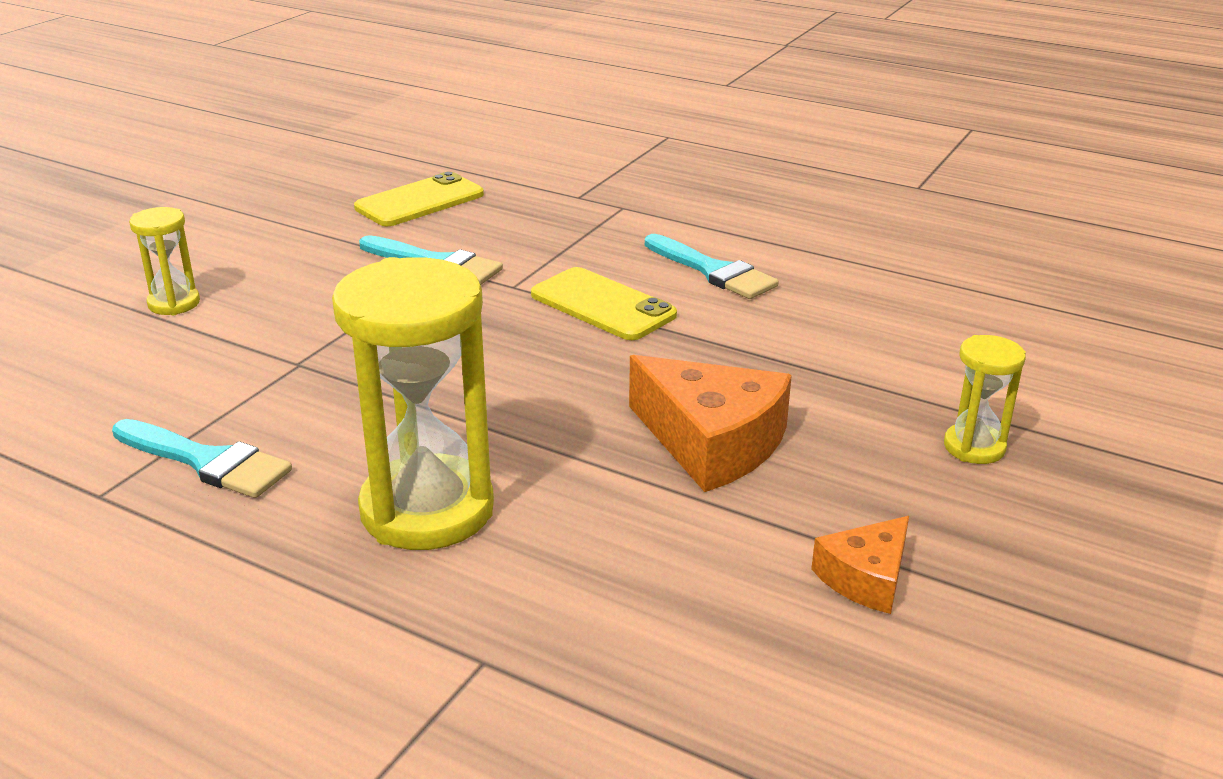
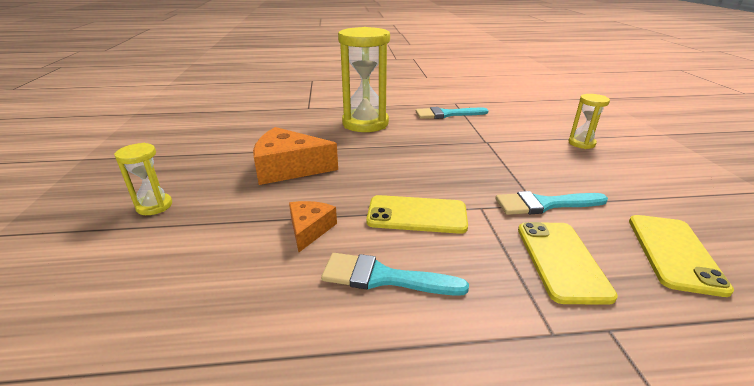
camera: 145 degrees right, 0 degrees up
(528, 228) = (561, 260): none -> yellow phone
(866, 578) = (204, 148): orange cheese -> orange cheese (309, 229)

